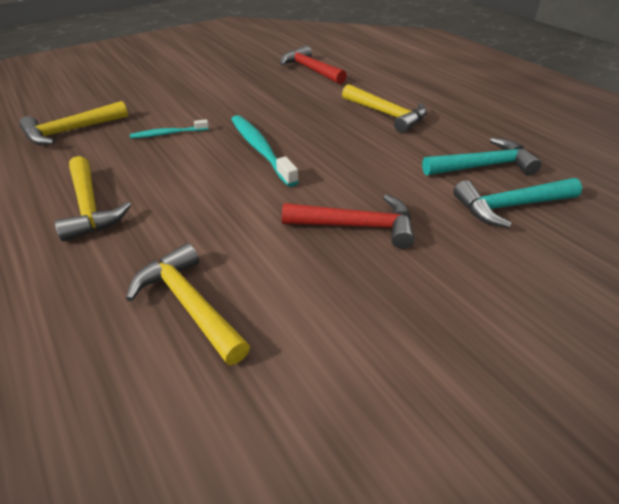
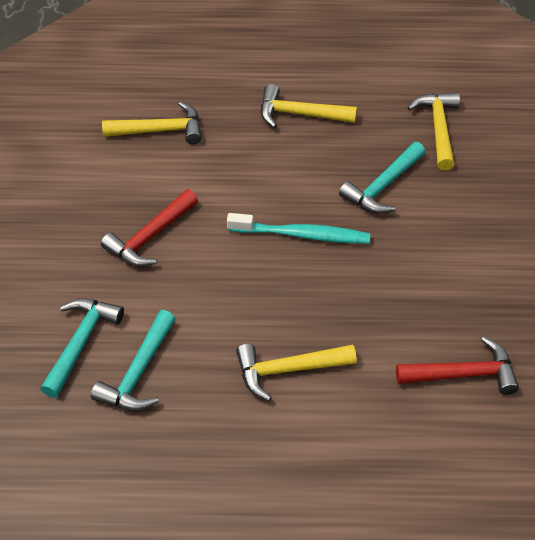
camera: 125 degrees right, 10 degrees up
(168, 134) = (383, 186): turquoise toothbrush -> turquoise hammer

